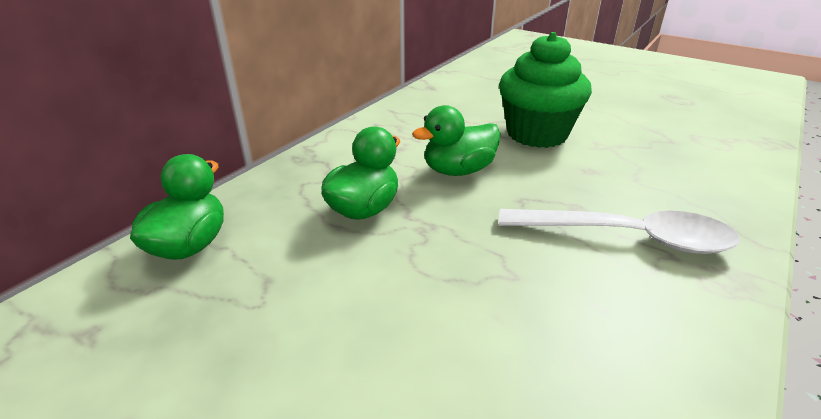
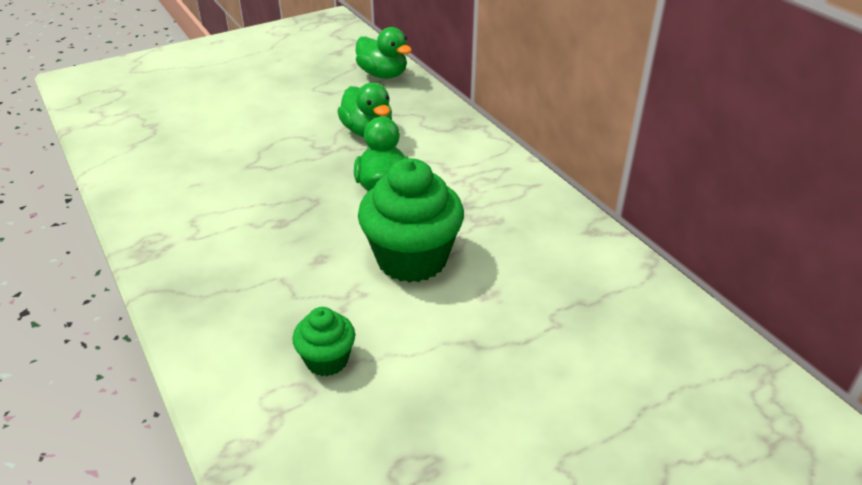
camera: 115 degrees right, 5 degrees up
(627, 237) = (227, 227): white spoon -> none
(666, 137) = (327, 360): none -> green cupcake

